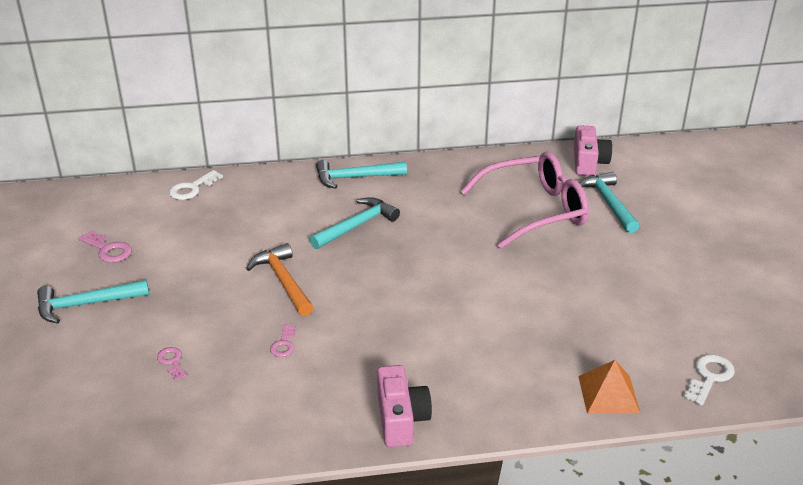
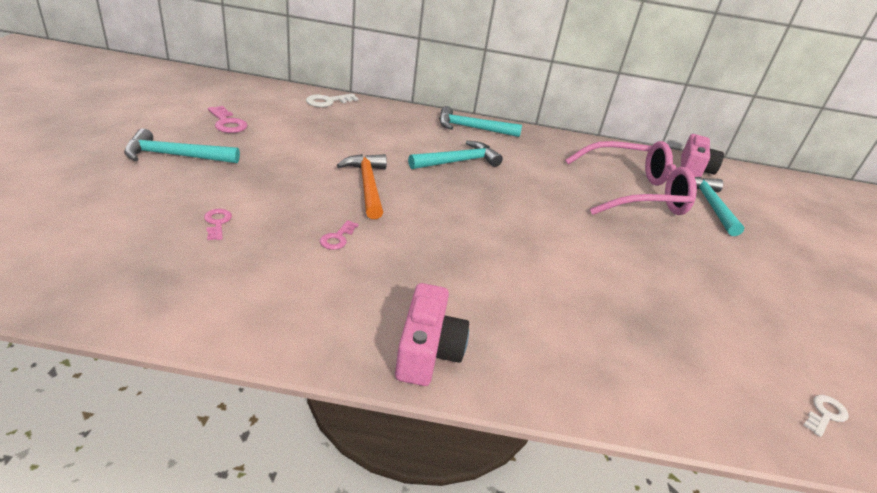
camera: 10 degrees right, 0 degrees up
(608, 394) = (691, 397): orange pyramid -> none
(709, 377) = (825, 414): white key -> white key, size x0.65

